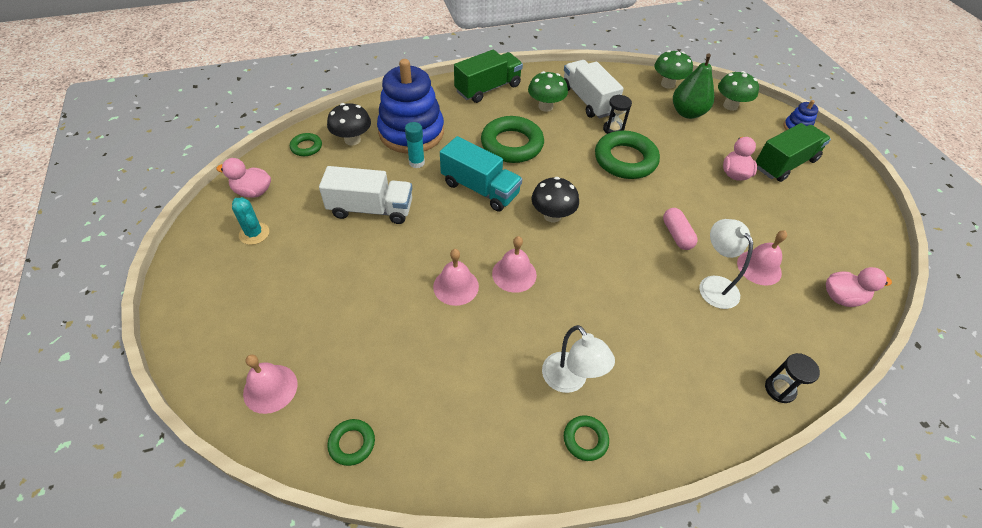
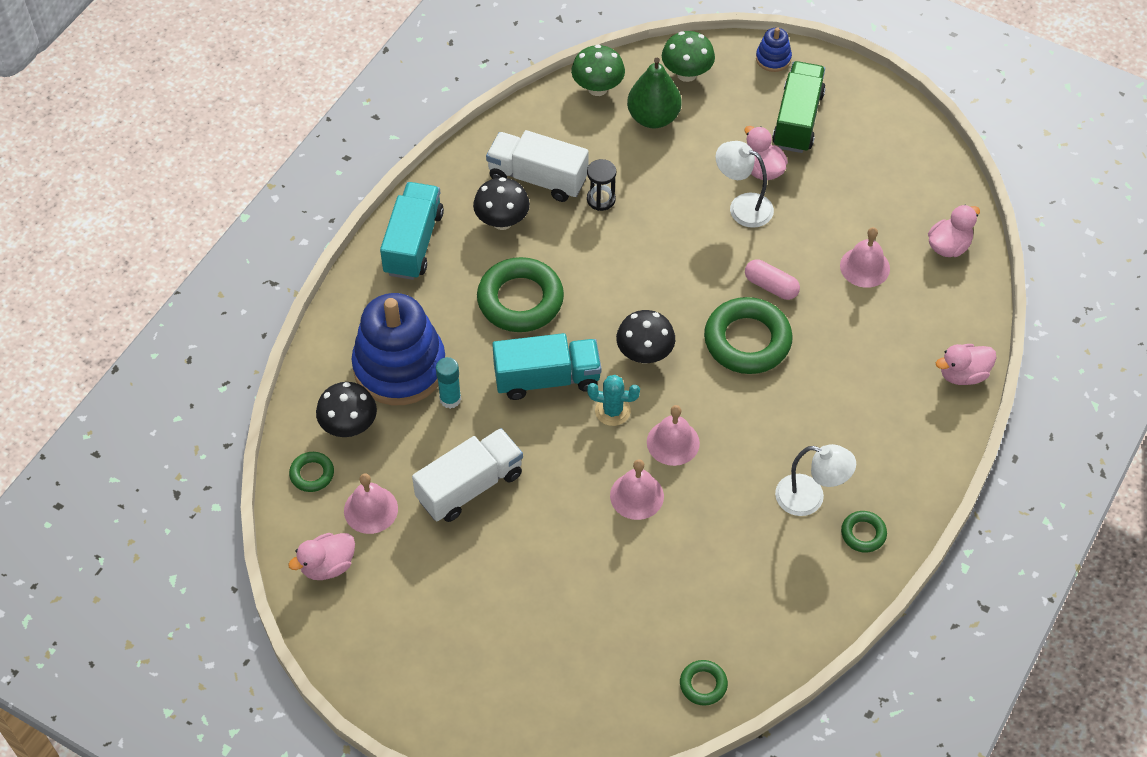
camera: 40 degrees left, 5 degrees up
(254, 233) = (391, 603): turquoise cactus -> turquoise cactus (612, 411)
(270, 388) = (590, 705): pink bell -> pink bell (371, 509)
(488, 88) = (413, 243): green truck -> turquoise truck
(545, 106) = (502, 221): green mushroom -> black mushroom
(625, 160) = (648, 232): green ring -> green ring (747, 341)
(714, 285) = (843, 316): white lamp -> white lamp (742, 206)
(780, 389) = (963, 374): black hourglass -> pink duck

